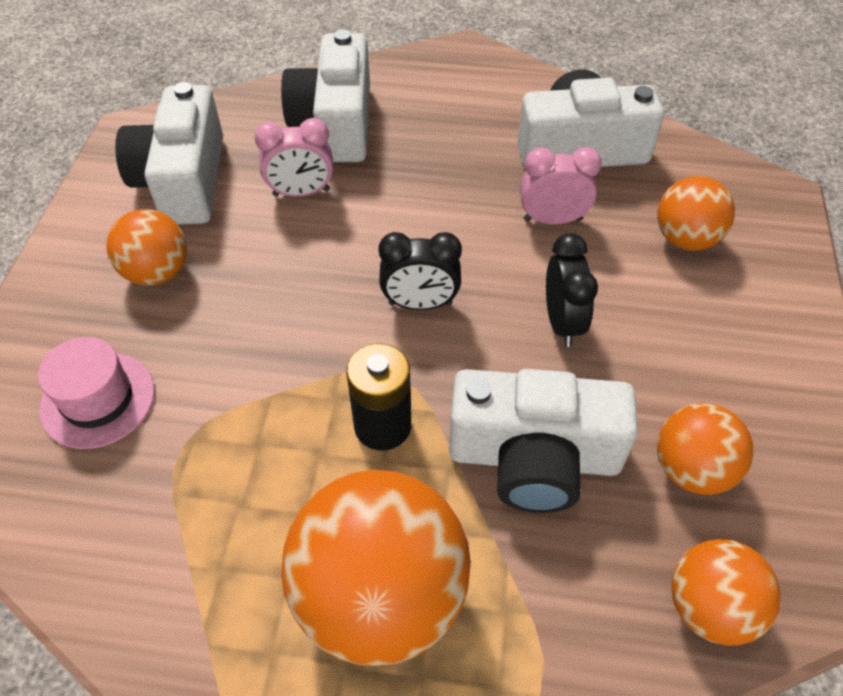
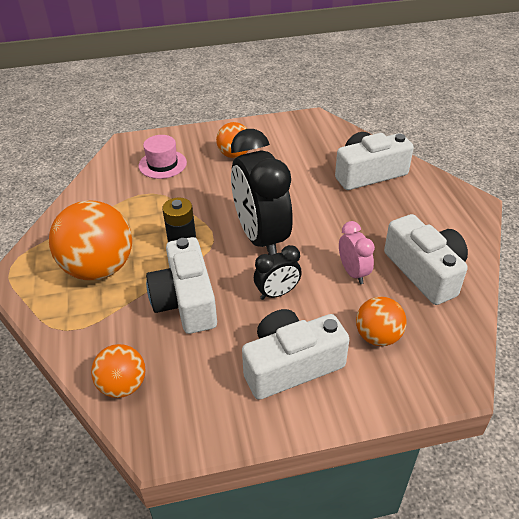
camera: 70 degrees right, 10 degrees down
(183, 180) = (293, 142): white camera -> white camera (291, 365)
(301, 193) = (310, 178): pink clock -> none
(420, 304) = (261, 238): black clock -> black clock, size x2.09
(691, 469) = (202, 366): orange ball -> none

